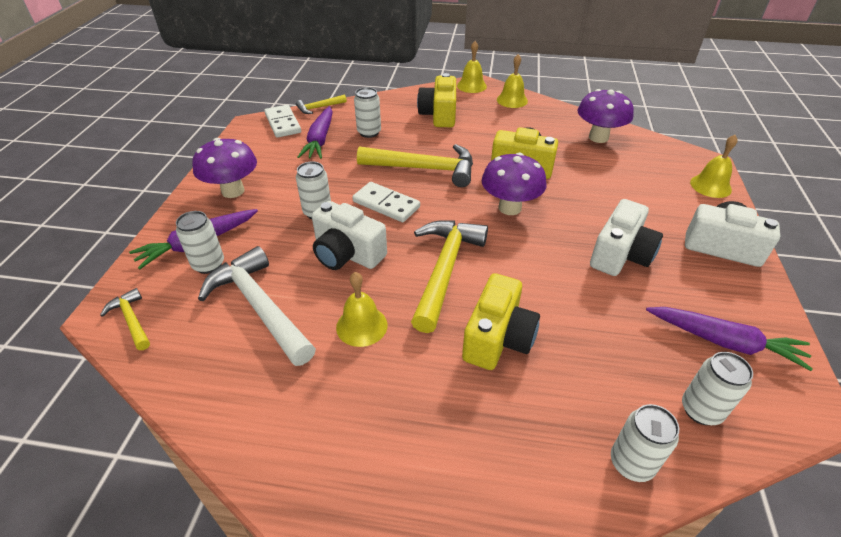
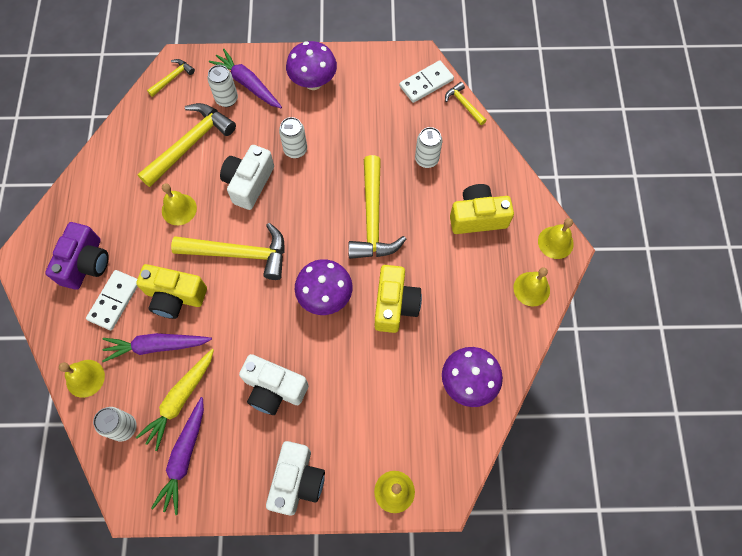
camera: 80 degrees right, 25 degrees up
(259, 306) = (190, 144): white hammer -> yellow hammer
(320, 140) = (404, 122): purple carrot -> purple carrot (156, 346)
(386, 204) = (314, 197): white domino -> white domino (114, 301)
(425, 457) = (85, 263): none -> purple camera
(631, 463) = (85, 378): white can -> yellow bell
(647, 341) = (180, 400): none -> yellow carrot

